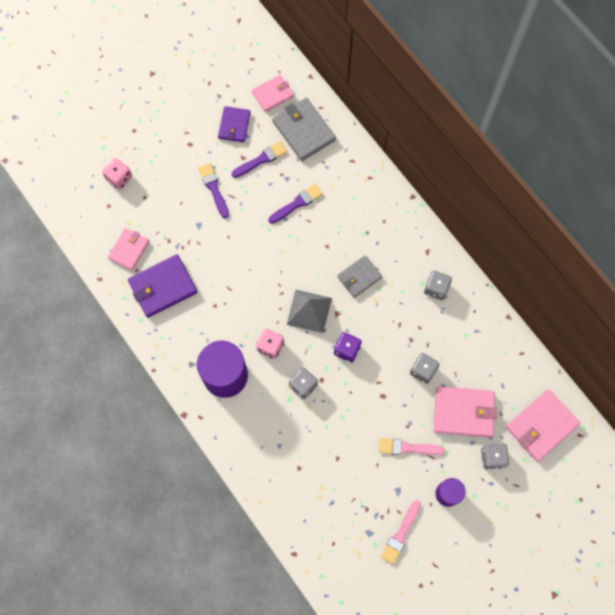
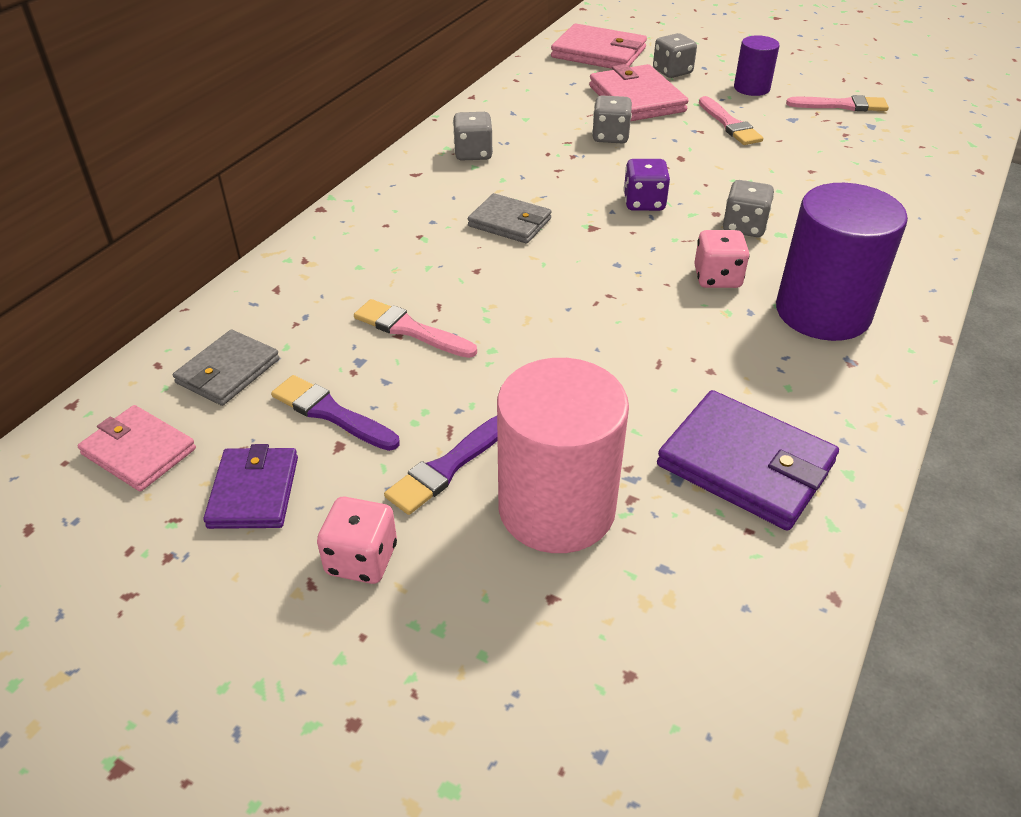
camera: 115 degrees left, 30 degrees down
(119, 178) = (530, 688): pink dice -> pink dice (361, 559)
(129, 250) = (713, 567): pink wallet -> none
(177, 215) = (556, 508): none -> pink cylinder
(234, 125) = (254, 491): purple wallet -> purple wallet turned 75 degrees counterclockwise
(297, 203) = (410, 330): purple brush -> pink brush
(303, 131) = (228, 371): grey wallet -> grey wallet, size x0.64
(309, 311) = (614, 255): grey pyramid -> none

